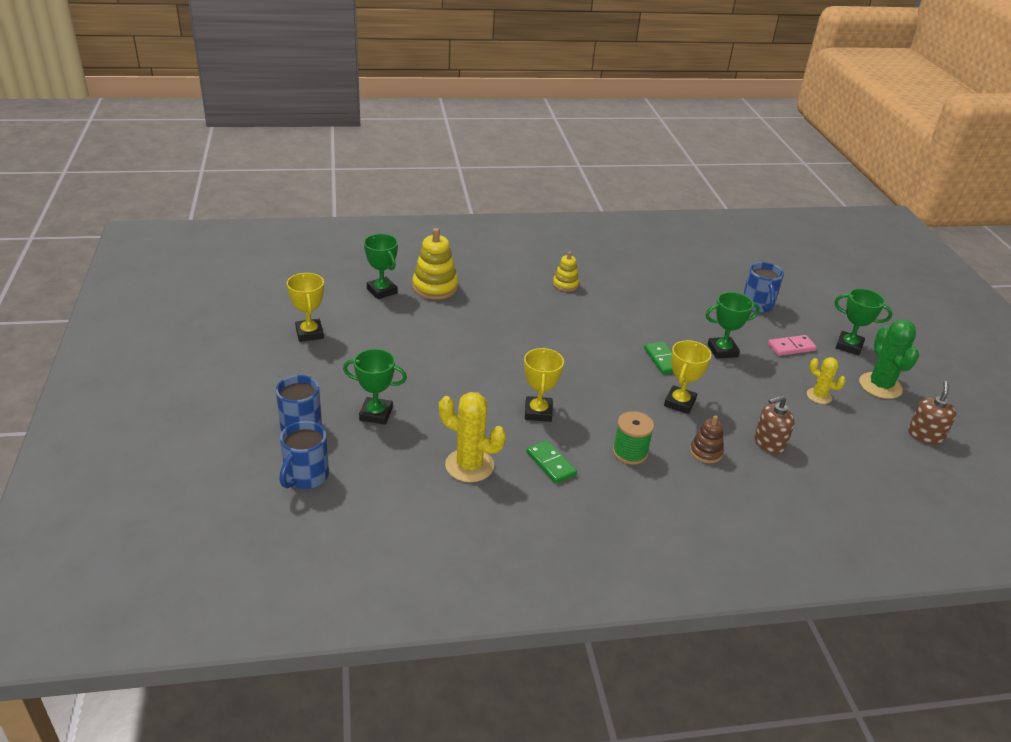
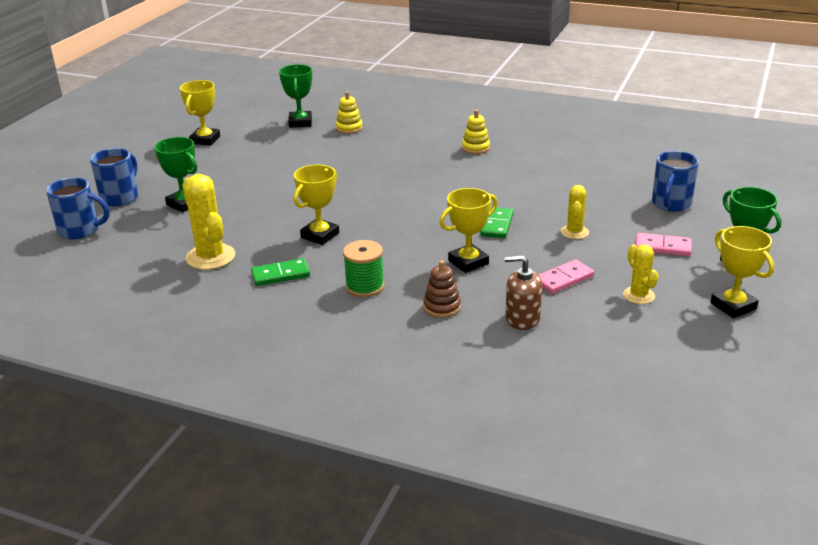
camera: 35 degrees right, 5 degrees down
(305, 477) = (80, 230): blue mug -> blue mug turned 135 degrees counterclockwise
(435, 287) = (349, 128): yellow stacking toy -> yellow stacking toy, size x0.58
(550, 464) = (280, 274): green domino -> green domino turned 75 degrees clockwise
(722, 351) = (574, 232): green trophy -> yellow cactus
(759, 397) = (563, 279): none -> pink domino
(880, 386) = (733, 306): green cactus -> yellow trophy
(925, 435) = (732, 364): brown soap dispenser -> none

